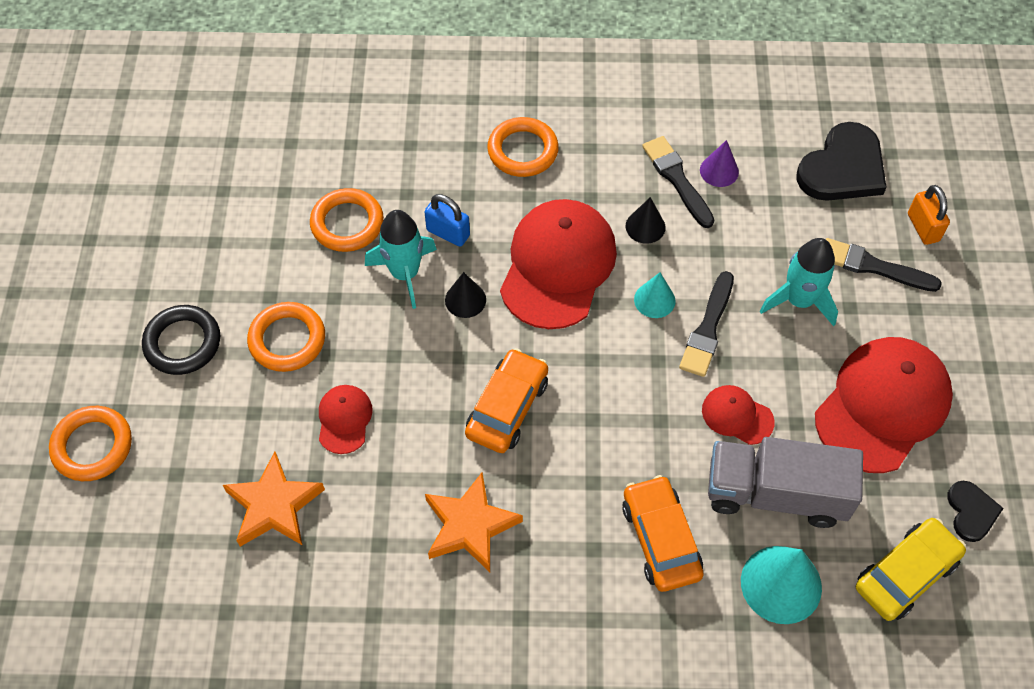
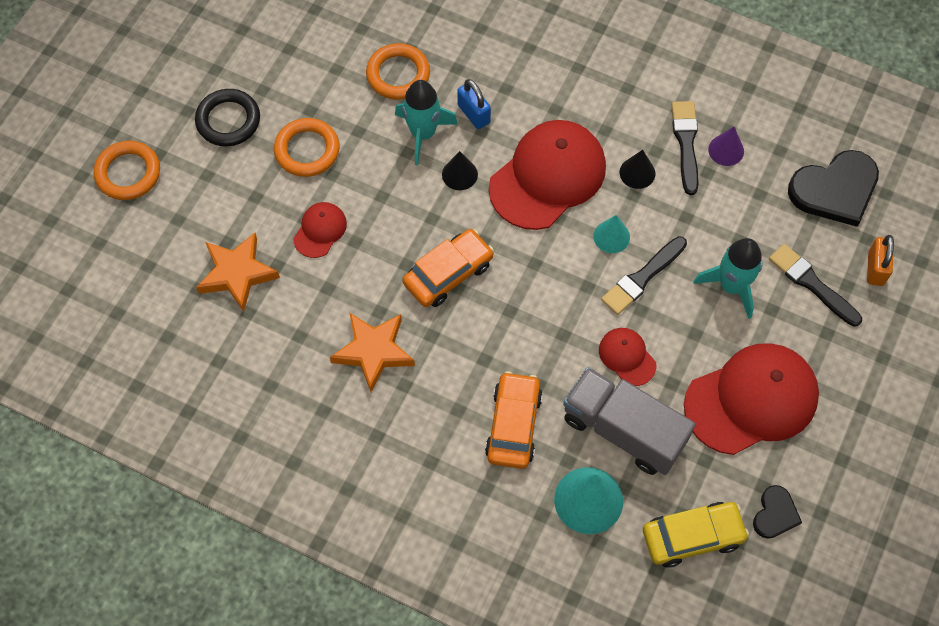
camera: 25 degrees right, 5 degrees up
(522, 151) = (570, 68): orange ring -> none

